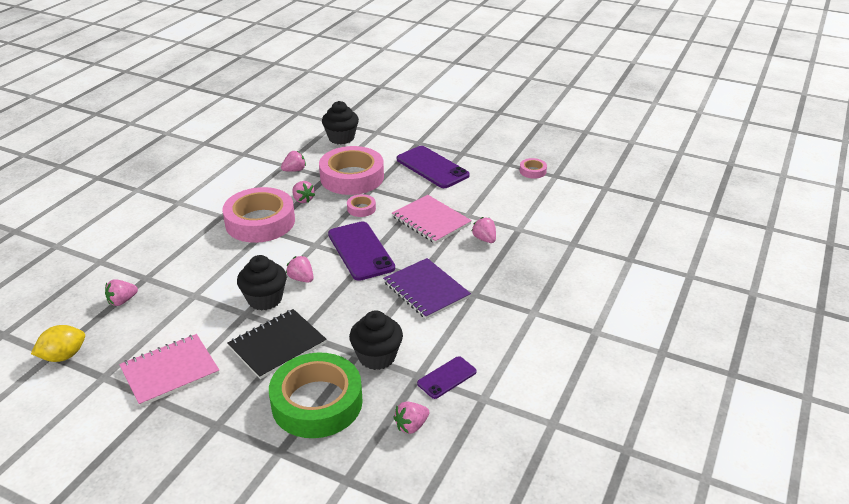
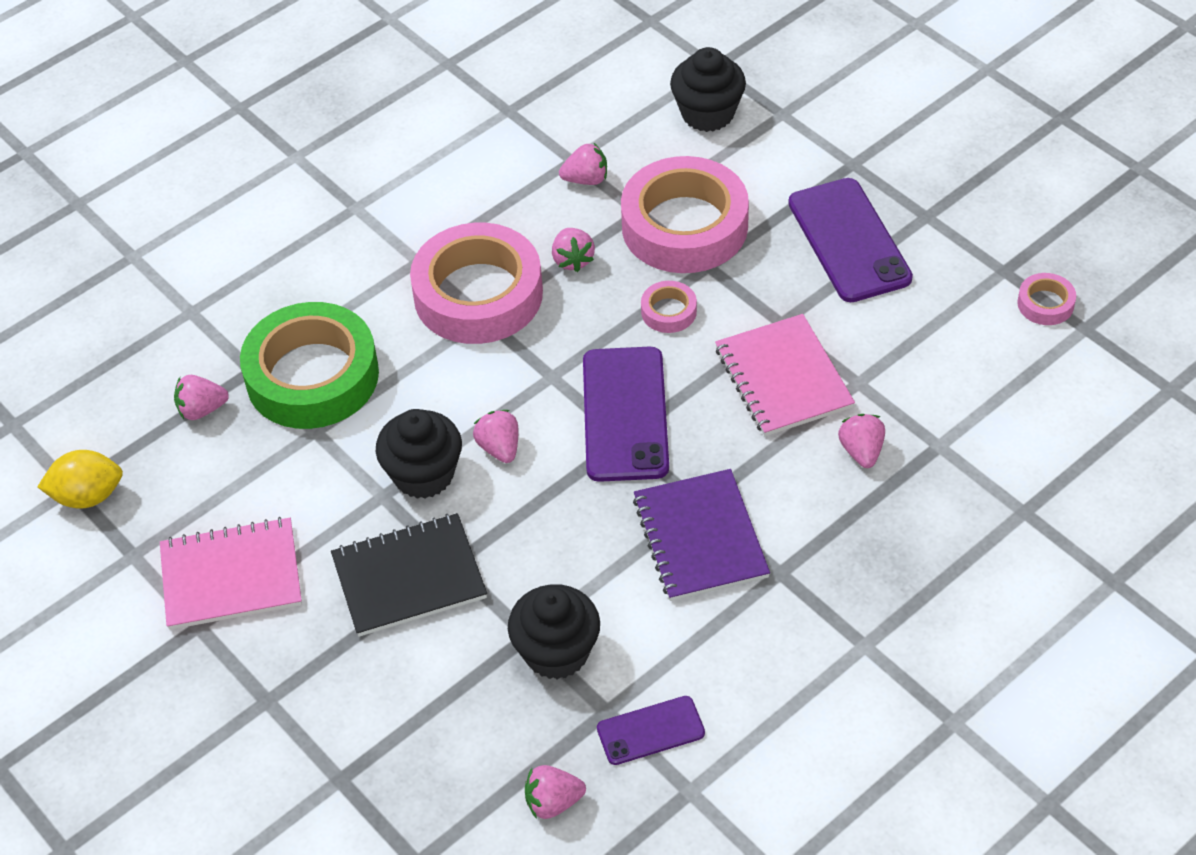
camera: 25 degrees right, 15 degrees up
(317, 402) = (428, 709): green tape -> green tape (312, 376)

